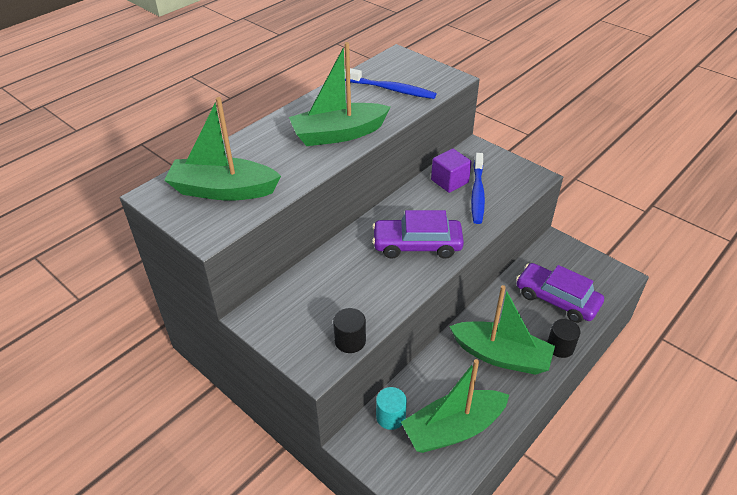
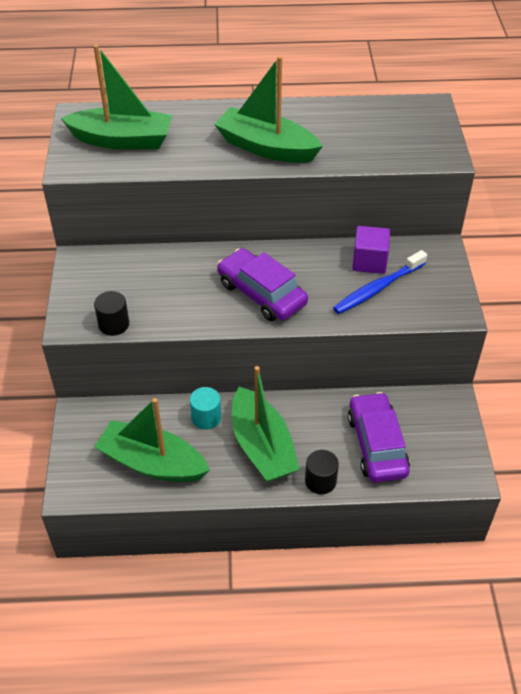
camera: 45 degrees right, 5 degrees up
(223, 190) = (122, 140): green boat -> green boat turned 135 degrees clockwise
(390, 416) = (123, 417): turquoise cylinder -> turquoise cylinder (206, 417)
(391, 89) = (372, 134): blue toothbrush -> none

